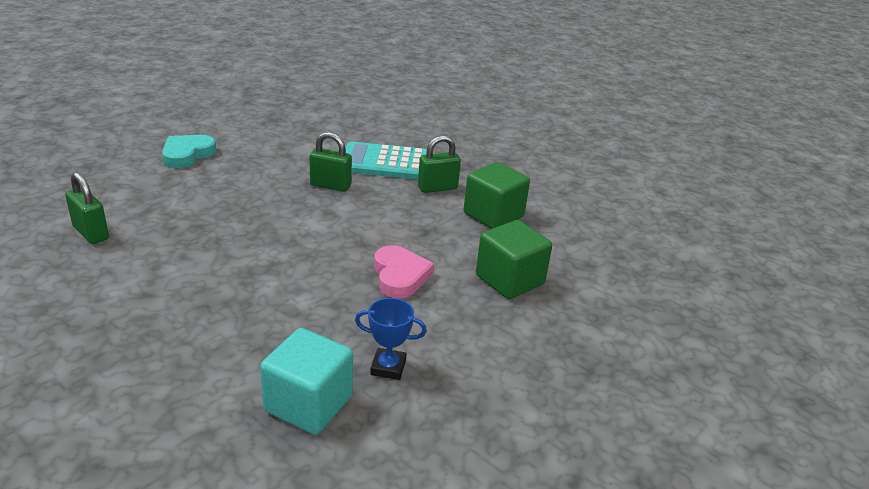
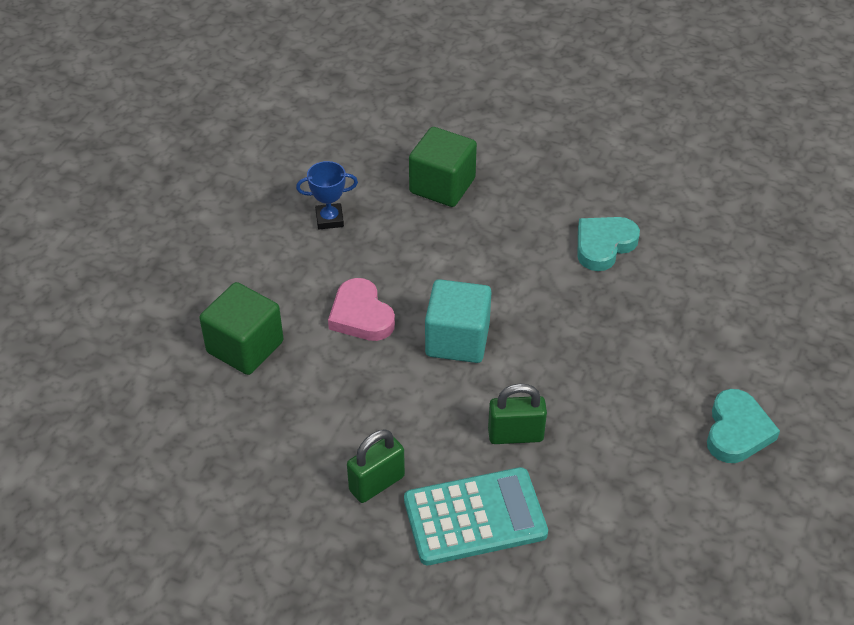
camera: 165 degrees right, 15 degrees up
(91, 233) = (694, 270): green padlock -> none
(141, 270) = (603, 245): none -> turquoise heart
(308, 404) = (375, 176): turquoise cube -> turquoise cube (457, 340)
(493, 215) = (286, 451): green cube -> green cube (442, 186)

